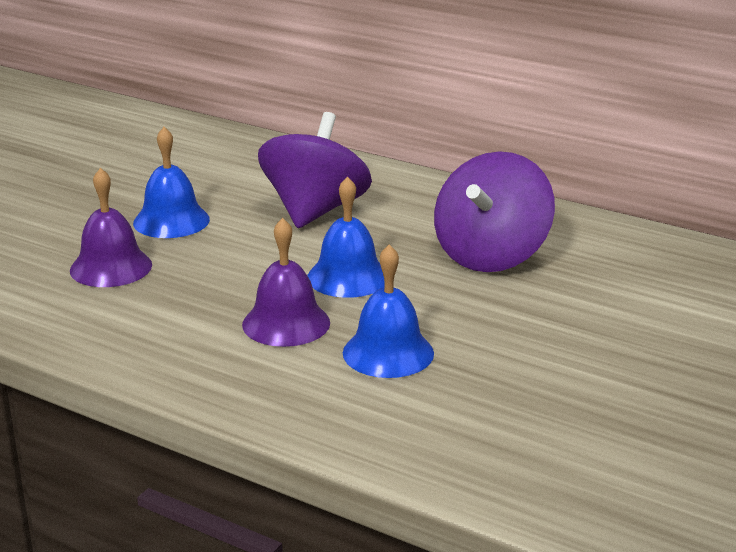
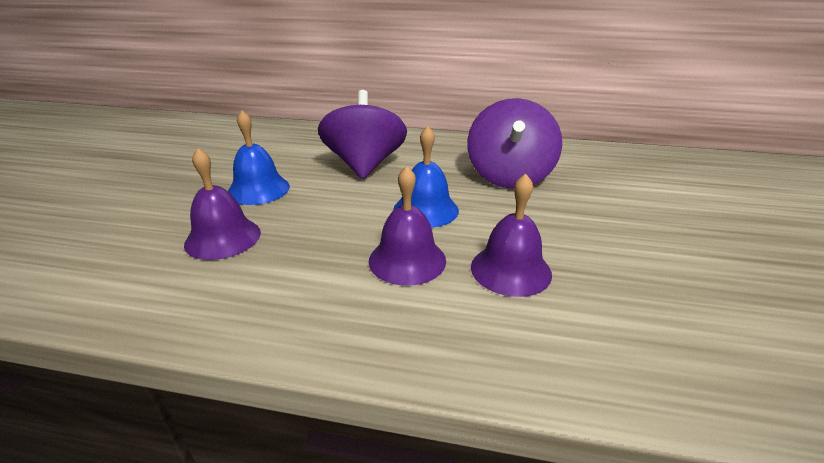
camera: 20 degrees left, 5 degrees up
(388, 353) = (510, 270): blue bell -> purple bell

